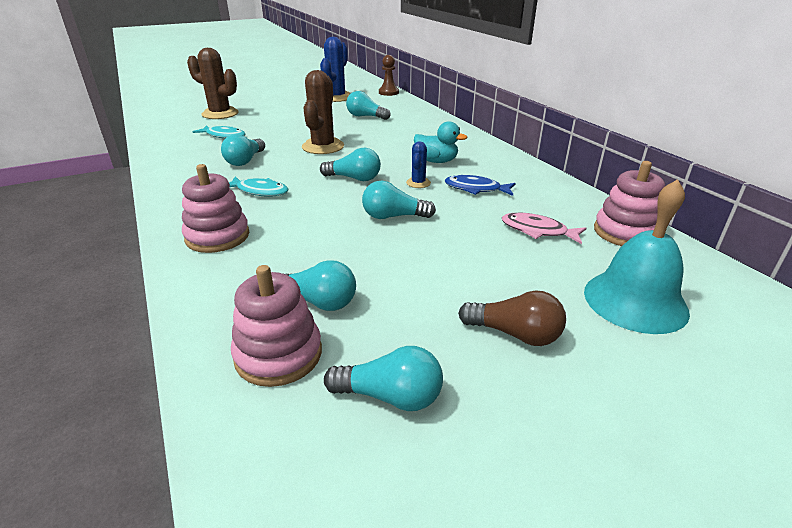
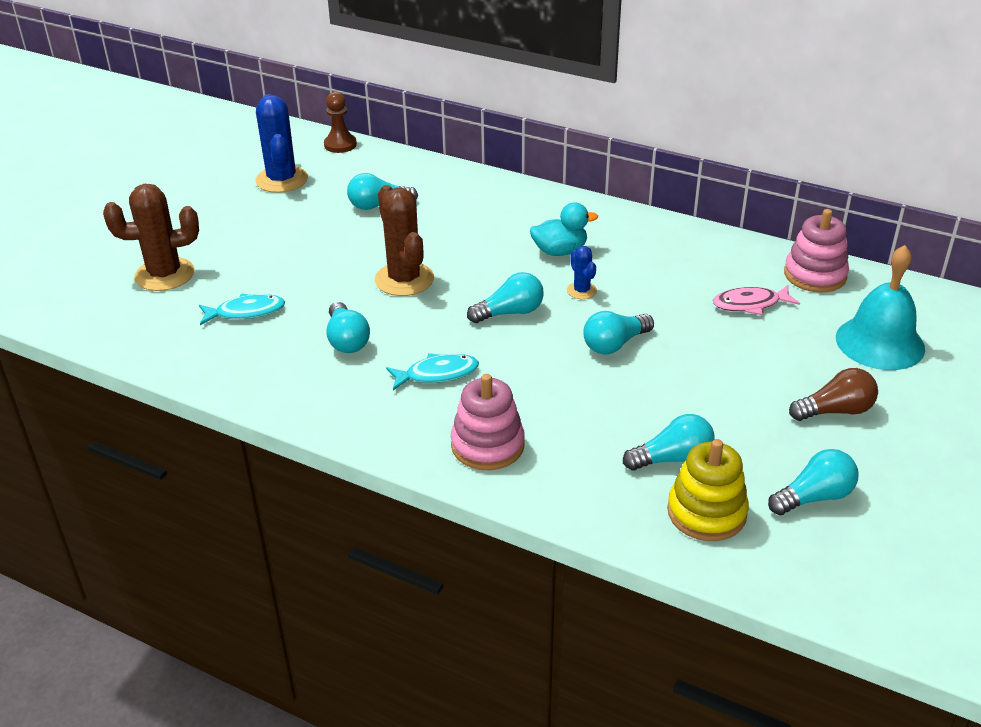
camera: 35 degrees left, 5 degrees up
(278, 354) = (706, 512): pink stacking toy -> yellow stacking toy
(475, 189) = (644, 275): blue fish -> none

